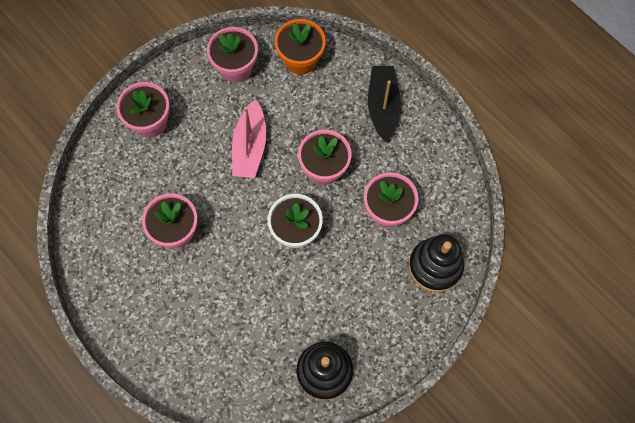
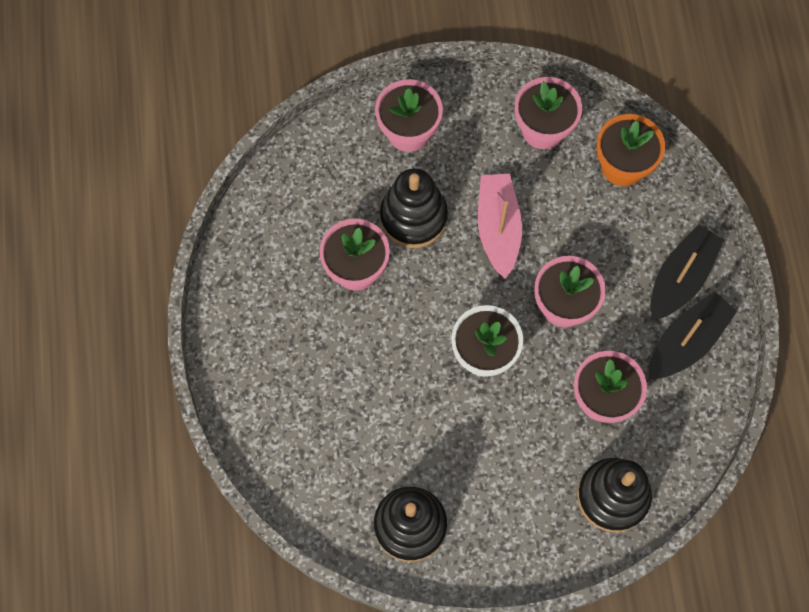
camera: 35 degrees right, 0 degrees up
(191, 174) = (413, 217): none -> black stacking toy
(250, 147) = (498, 228): pink boat -> pink boat turned 135 degrees clockwise
(413, 142) = (686, 342): none -> black boat

